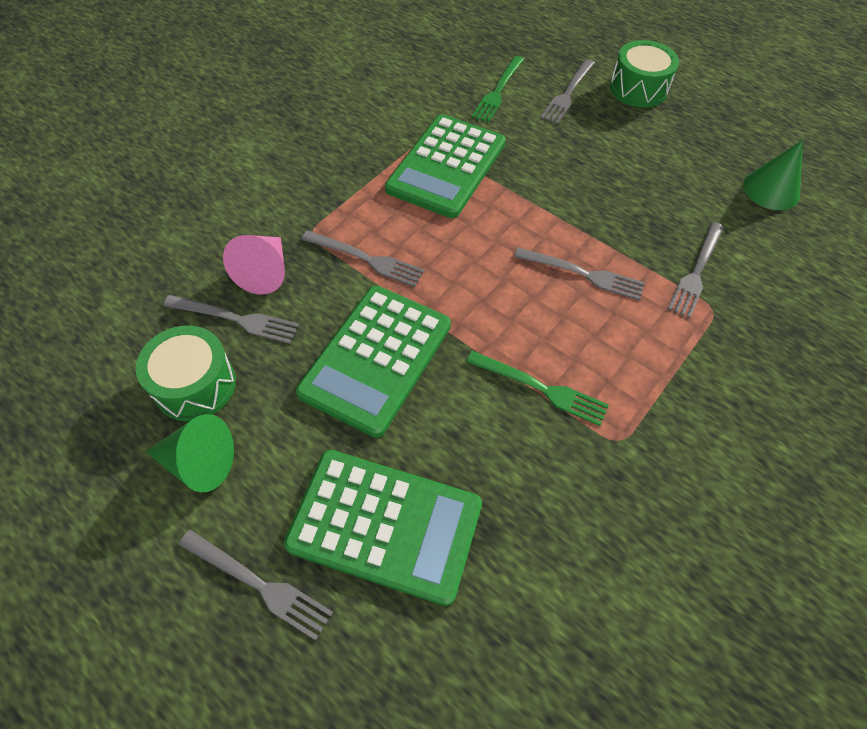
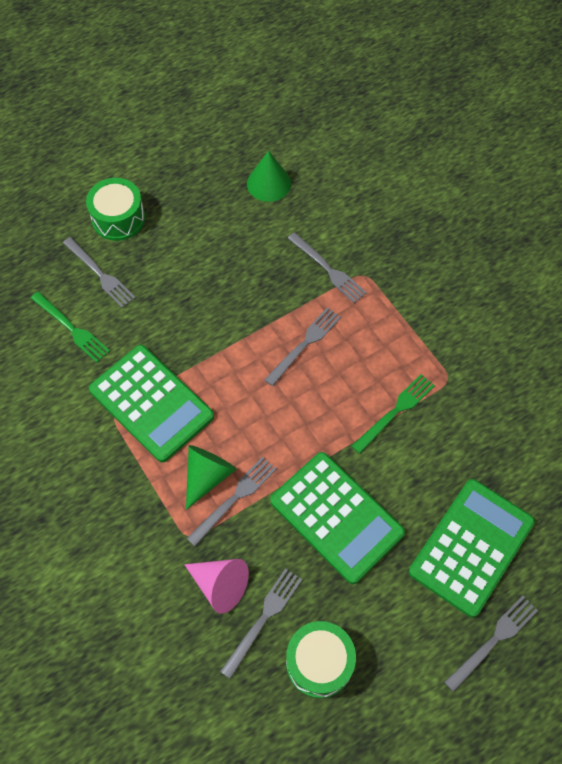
camera: 70 degrees left, 5 degrees up
(199, 462) = (390, 669): green cone -> green cone (207, 476)

